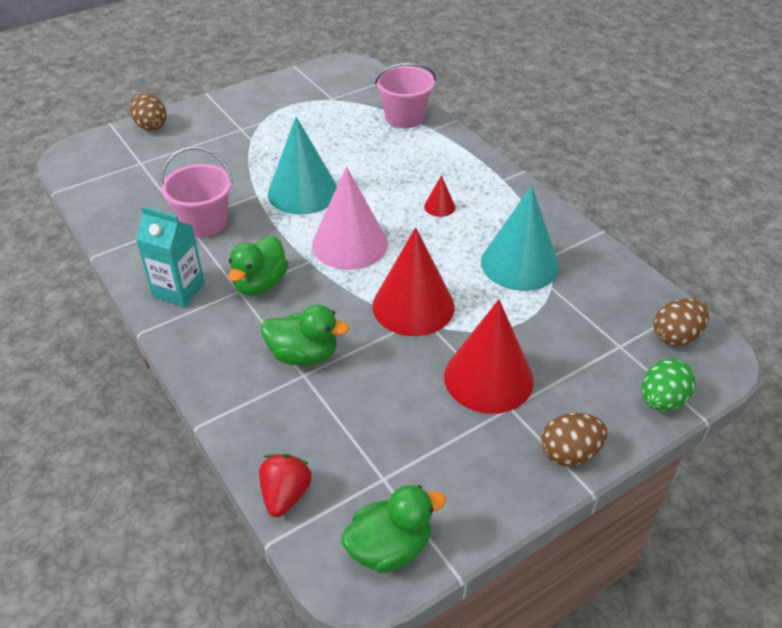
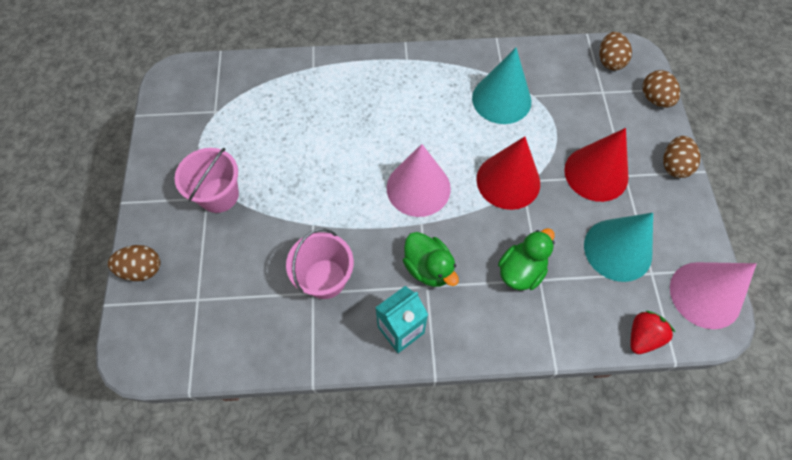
camera: 60 degrees left, 20 degrees up
(285, 495) = (642, 336): red strawberry -> red strawberry turned 90 degrees clockwise
(303, 192) = (333, 190): turquoise cone -> turquoise cone (618, 249)
(389, 548) = (705, 294): green duck -> pink cone
(404, 117) = (284, 76): pink bucket -> pink bucket (219, 195)
(439, 206) = (412, 112): red cone -> none
(661, 400) = (654, 99): green egg -> brown egg

